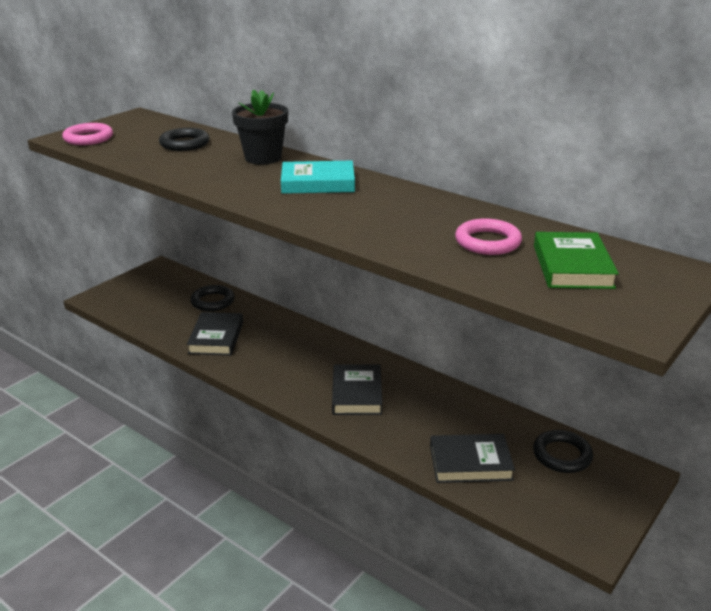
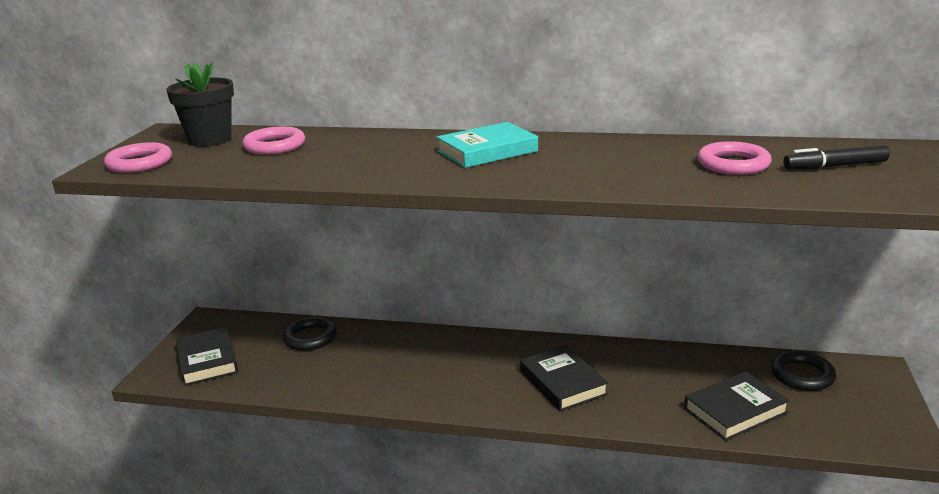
camera: 25 degrees left, 5 degrees down
(184, 144) = (274, 146): black ring -> pink ring
(216, 338) = (353, 374): black book -> black book (207, 360)
(263, 158) = (389, 141): black flower pot -> black flower pot (210, 139)
(572, 266) = (835, 166): green book -> black marker

